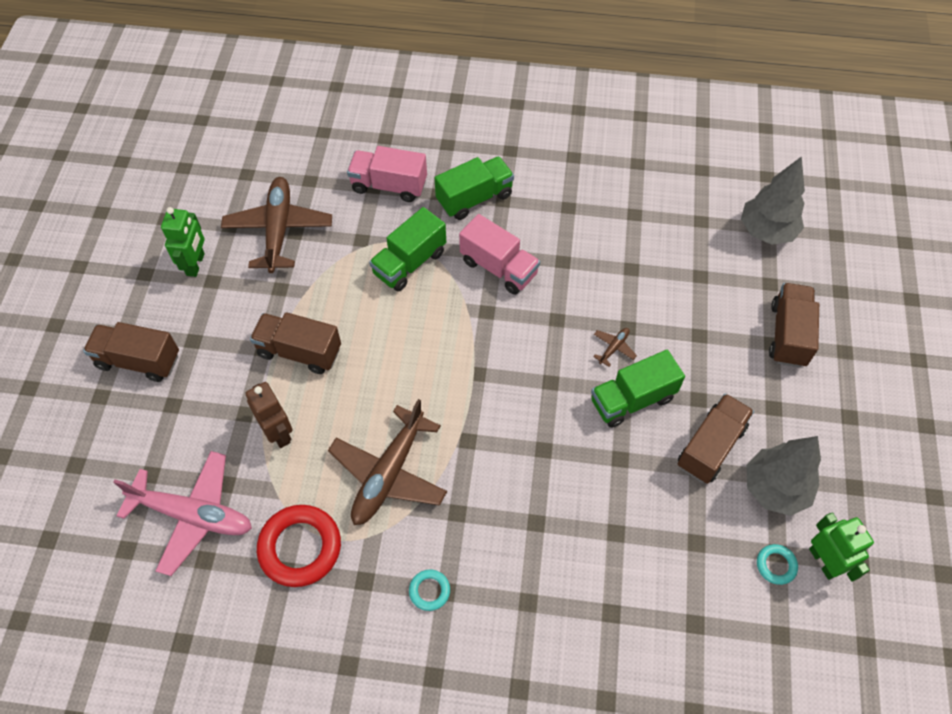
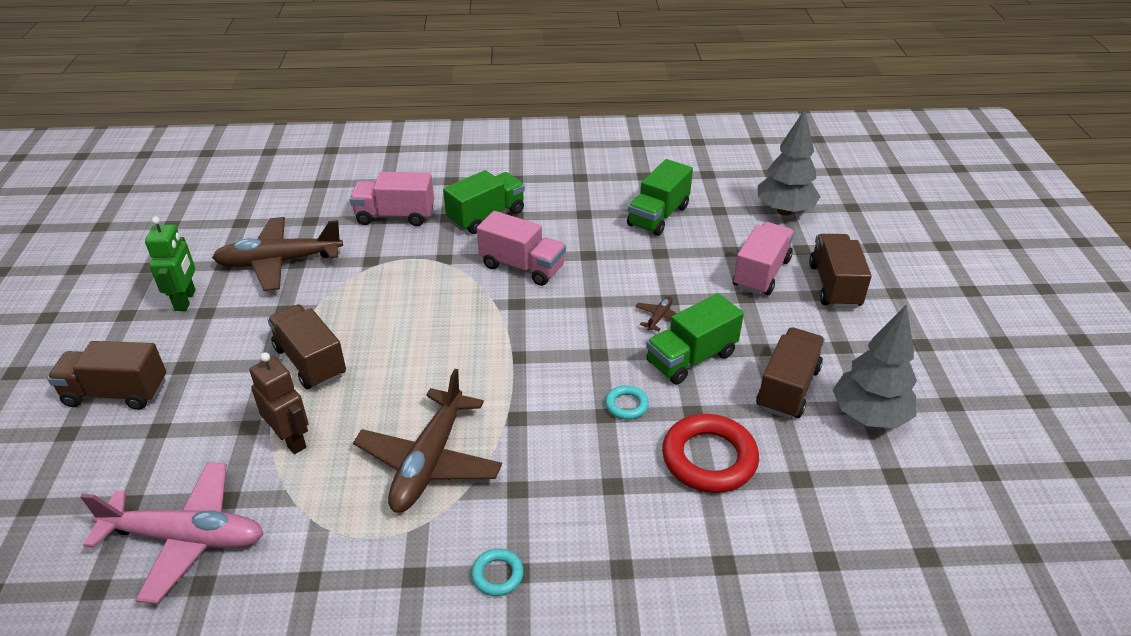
camera: 10 degrees left, 20 degrees down
(279, 229) = (279, 262): brown plane -> brown plane turned 90 degrees counterclockwise
(299, 351) = (310, 362): brown truck -> brown truck turned 45 degrees clockwise
(300, 547) = (327, 553): red ring -> red ring (709, 458)
(409, 263) = (426, 273): green truck -> green truck (658, 216)
(722, 309) = (761, 273): none -> pink truck
(776, 565) = (896, 487): turquoise ring -> turquoise ring (626, 405)
(823, 561) = (947, 476): green robot -> none

